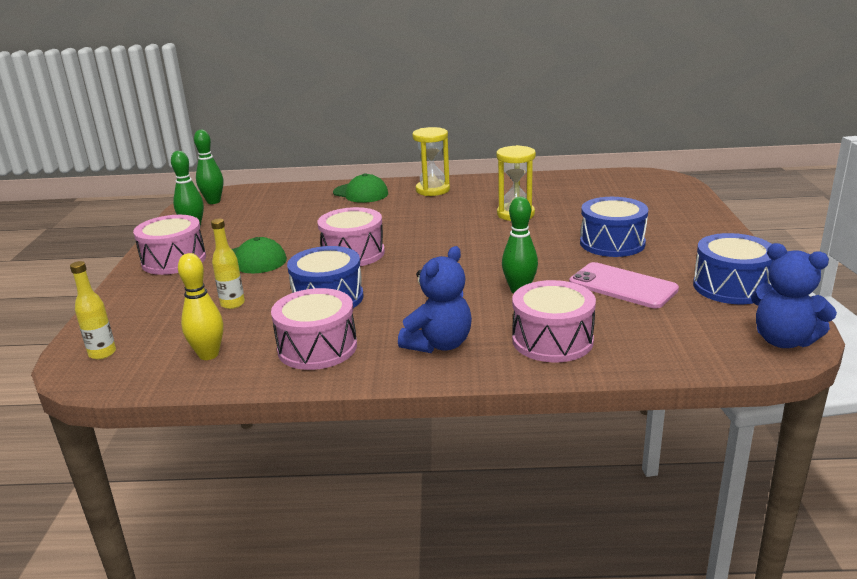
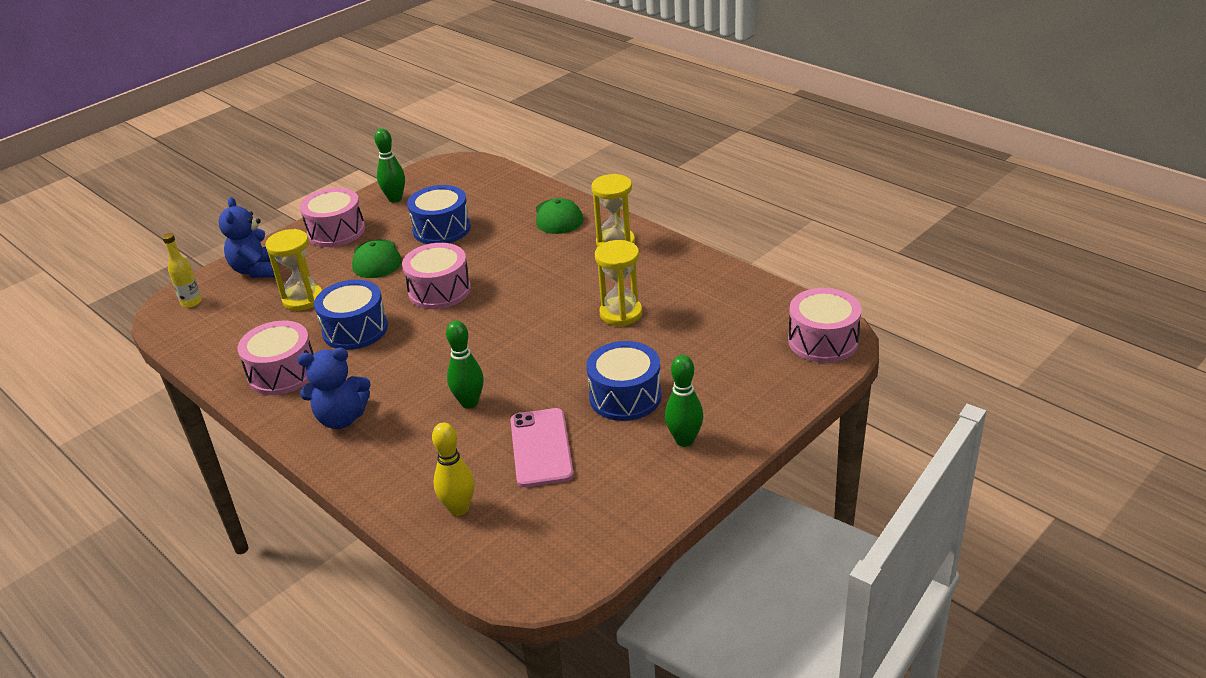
camera: 45 degrees right, 10 degrees up
(208, 355) = (229, 339): yellow bowling pin -> yellow bowling pin (459, 508)
(213, 201) = (450, 171): green bowling pin -> green bowling pin (684, 440)
(232, 304) = (303, 299): yellow bottle -> yellow hourglass
(552, 340) = (404, 464): pink drum -> pink drum (823, 341)
(731, 287) = (612, 505): blue drum -> blue drum (441, 229)
(783, 340) = (536, 580): blue teddy bear -> blue teddy bear (257, 270)

